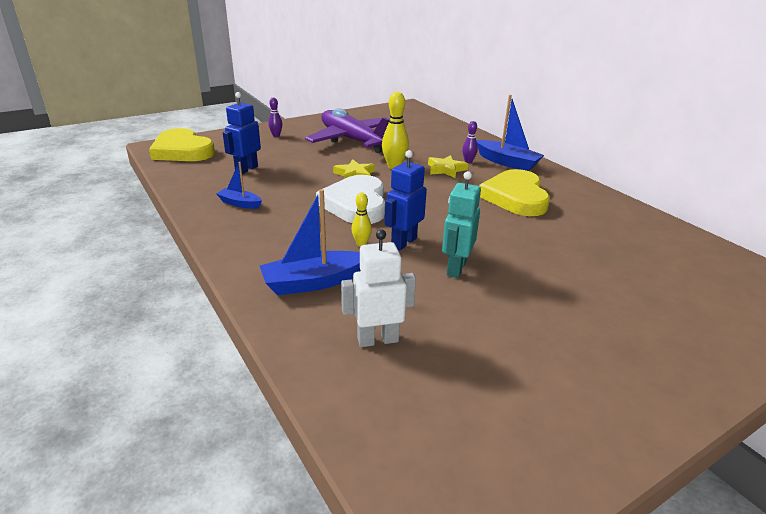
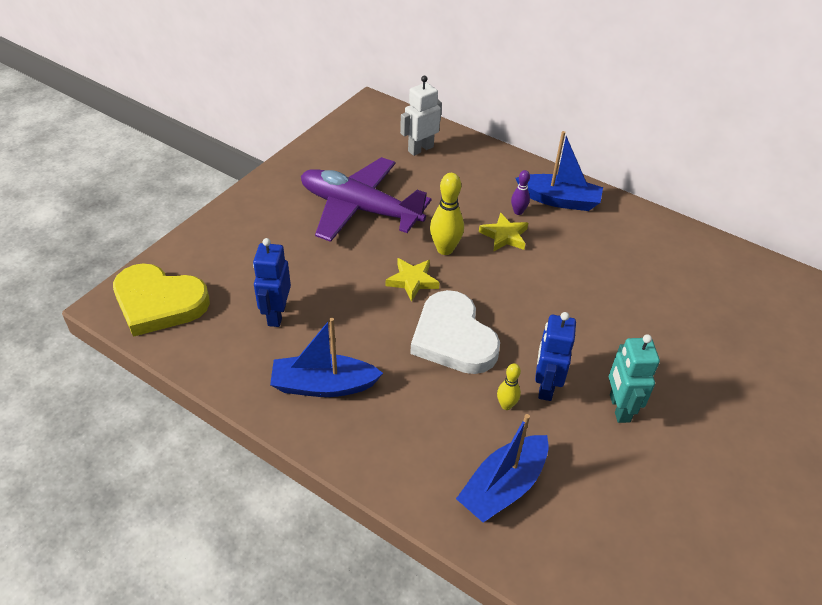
camera: 25 degrees left, 15 degrees up
(240, 203) = (323, 385): blue boat -> blue boat, size x1.73
(276, 135) = (255, 228): purple bowling pin -> none
(377, 339) = (616, 541): white robot -> white robot (420, 149)
(515, 197) = (604, 265): yellow heart -> none

